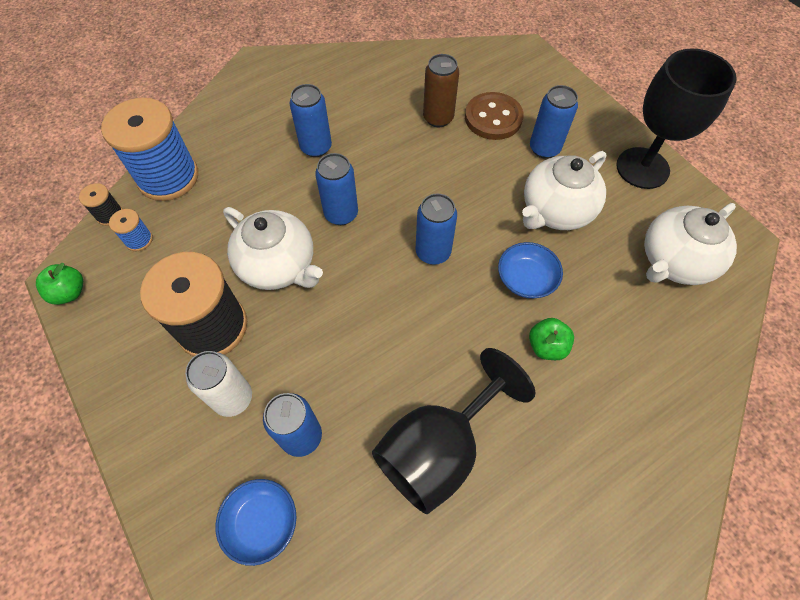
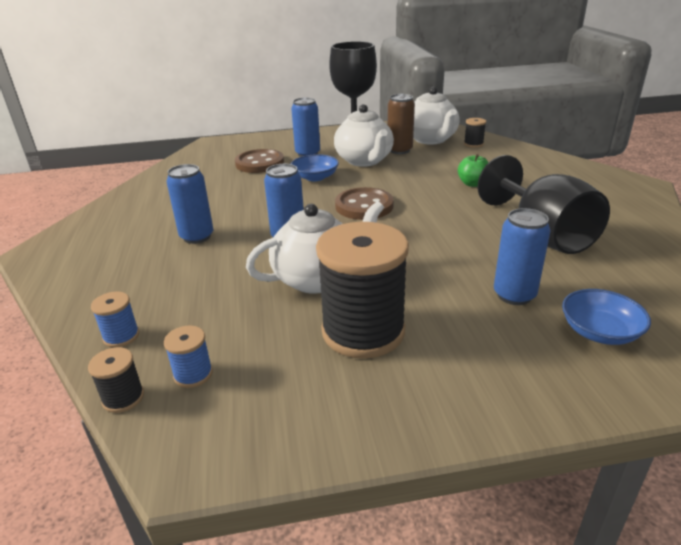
camera: 65 degrees left, 30 degrees down
(70, 292) = (221, 457): green apple -> none
(168, 177) = (121, 336): blue spool -> blue spool, size x0.43
(233, 398) = (458, 329): white can -> none
(433, 252) = (364, 206): blue can -> brown button
(438, 118) = (234, 181): brown can -> brown can (399, 150)
(526, 279) = (413, 180): blue bowl -> blue bowl (315, 177)
(690, 318) = (473, 144): none -> black spool

